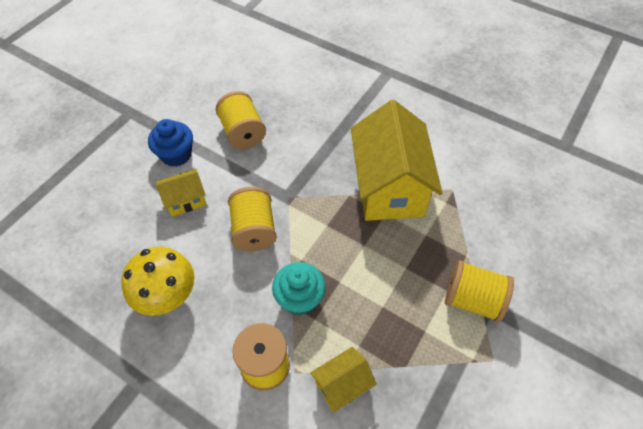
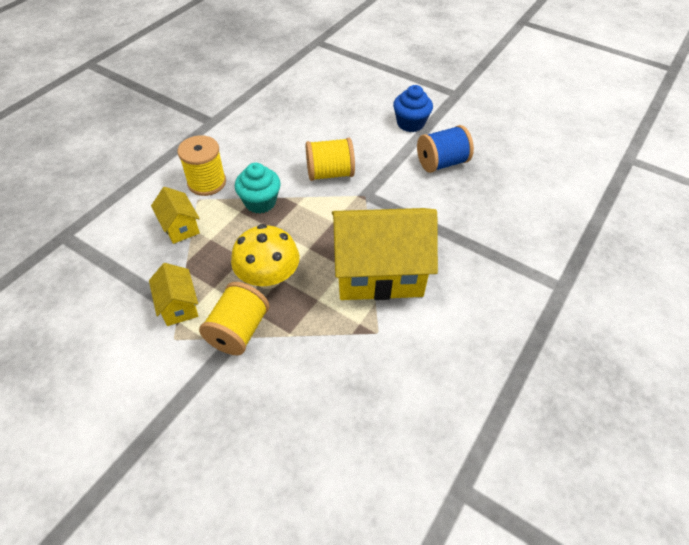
camera: 90 degrees right, 5 degrees down
(167, 295) = (274, 129): yellow mushroom -> yellow mushroom (268, 277)
(185, 200) = (361, 132): yellow house -> yellow house (179, 305)
(243, 133) = (441, 163): yellow spool -> blue spool

